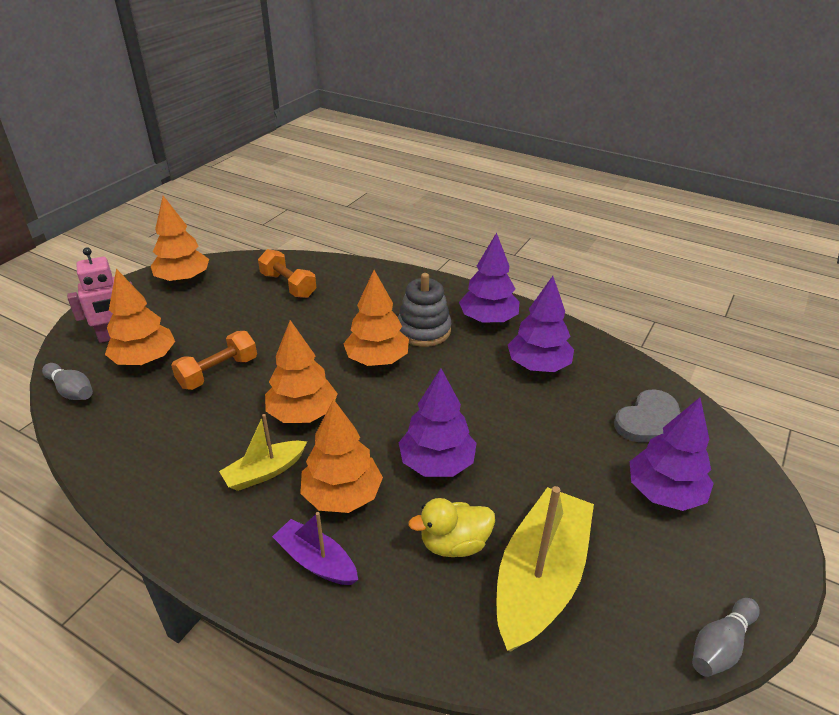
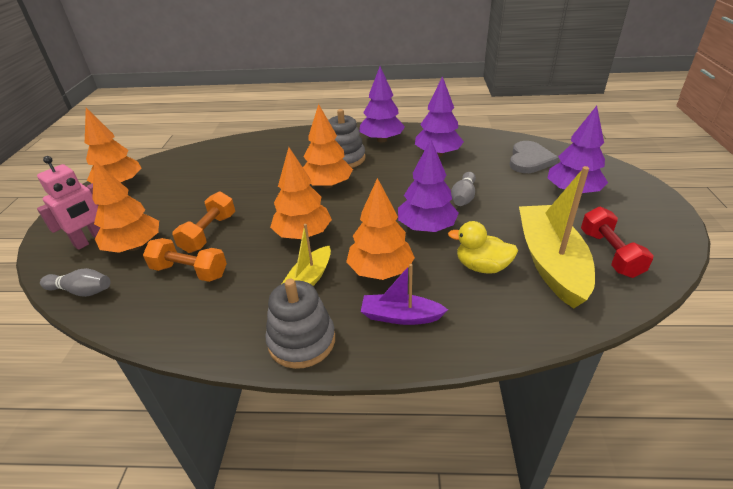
camera: 25 degrees left, 0 degrees up
(204, 539) = (301, 341): none -> grey stacking toy
(288, 285) = (216, 163): orange dumbbell -> orange dumbbell (189, 271)
(454, 544) = (482, 266): yellow duck -> yellow duck turned 60 degrees clockwise
(627, 603) = (609, 253): none -> red dumbbell
(720, 645) = (674, 252): grey bowling pin -> grey bowling pin (463, 197)

